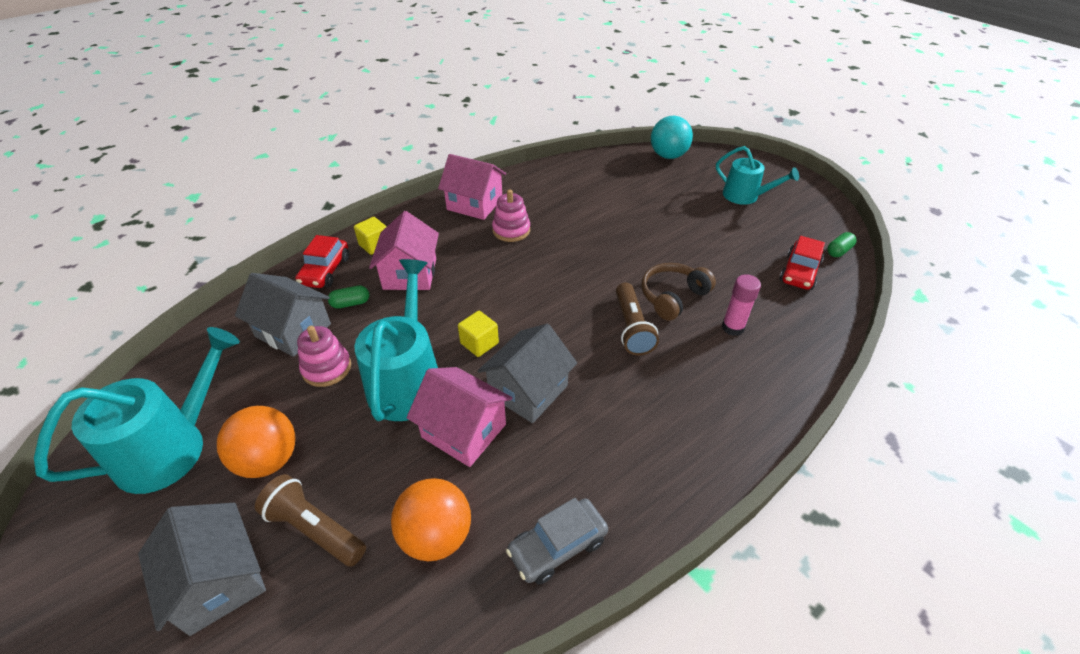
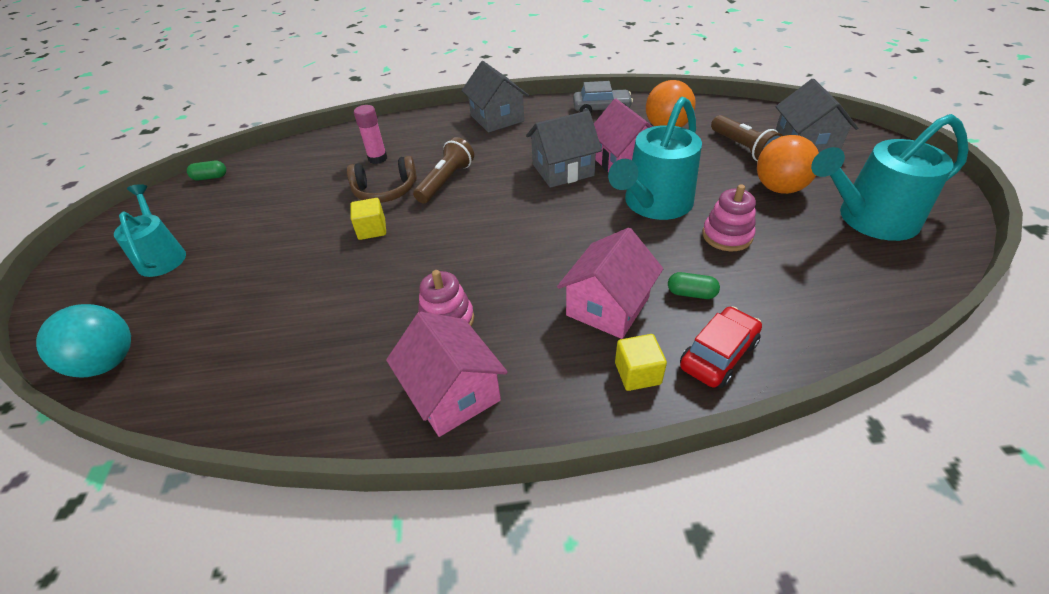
camera: 145 degrees left, 0 degrees up
(293, 330) = (763, 285): grey house -> grey house (497, 118)
(479, 343) = (577, 210): yellow cube -> yellow cube (372, 230)
(799, 272) = (268, 174): red car -> none

